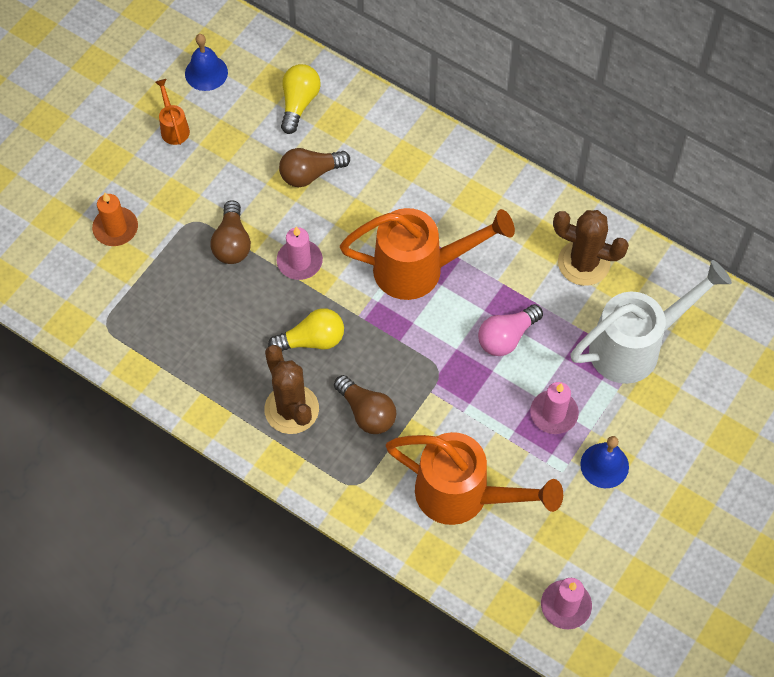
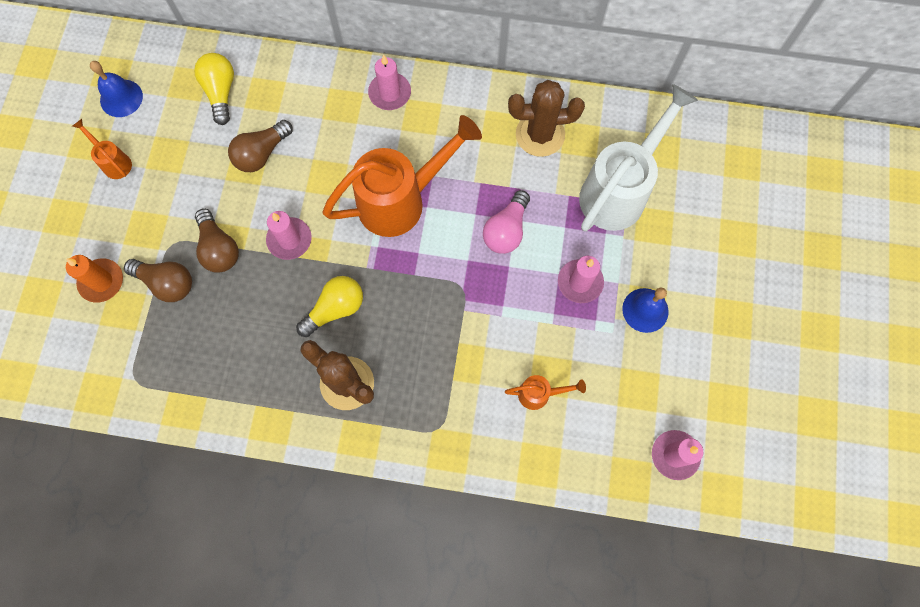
camera: 25 degrees left, 10 degrees up
(367, 412) = (416, 355): brown light bulb -> brown light bulb (167, 283)
(457, 166) = (390, 93): none -> pink candle
(464, 496) = (540, 394): orange watering can -> orange watering can, size x0.44

